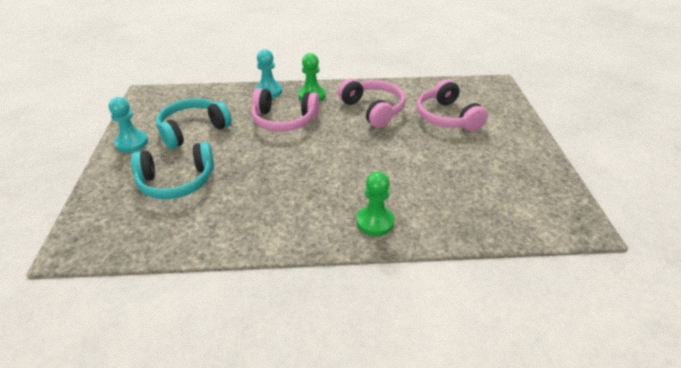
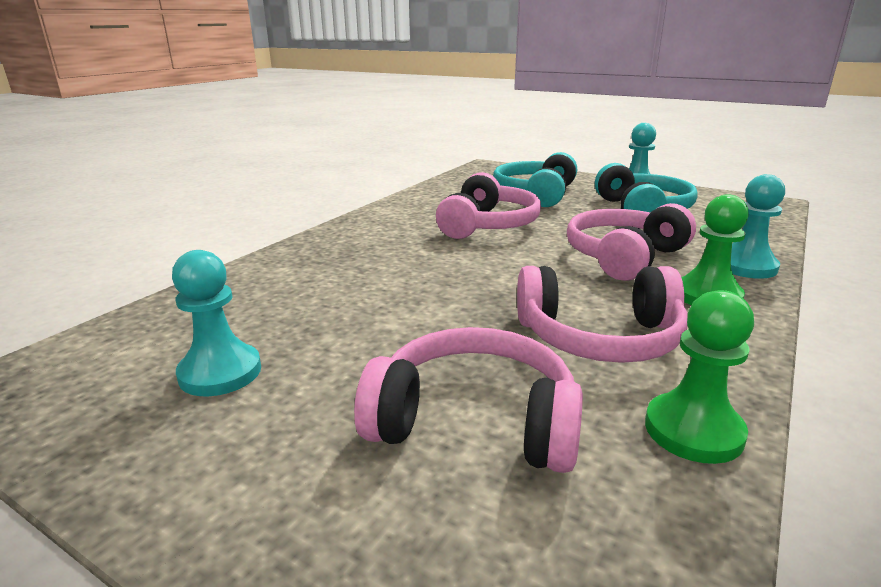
camera: 125 degrees right, 15 degrees down
(269, 177) = (487, 225): none -> pink headphones
(375, 222) = (327, 251): green pawn -> green pawn (693, 430)
(499, 176) = (220, 372): none -> turquoise pawn

